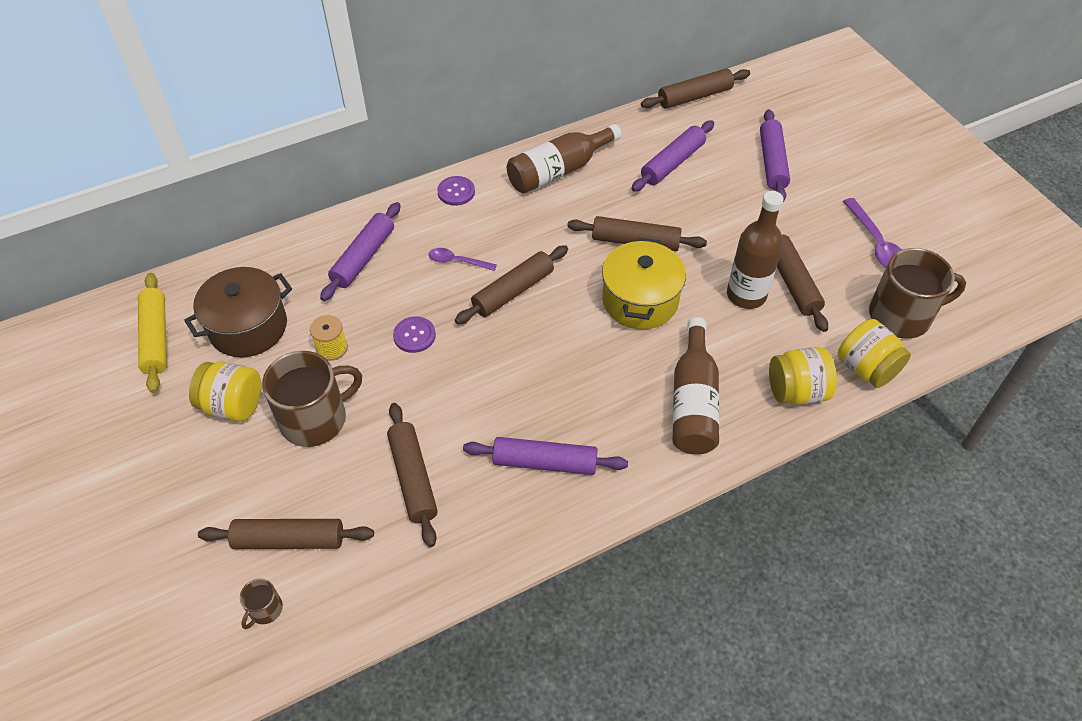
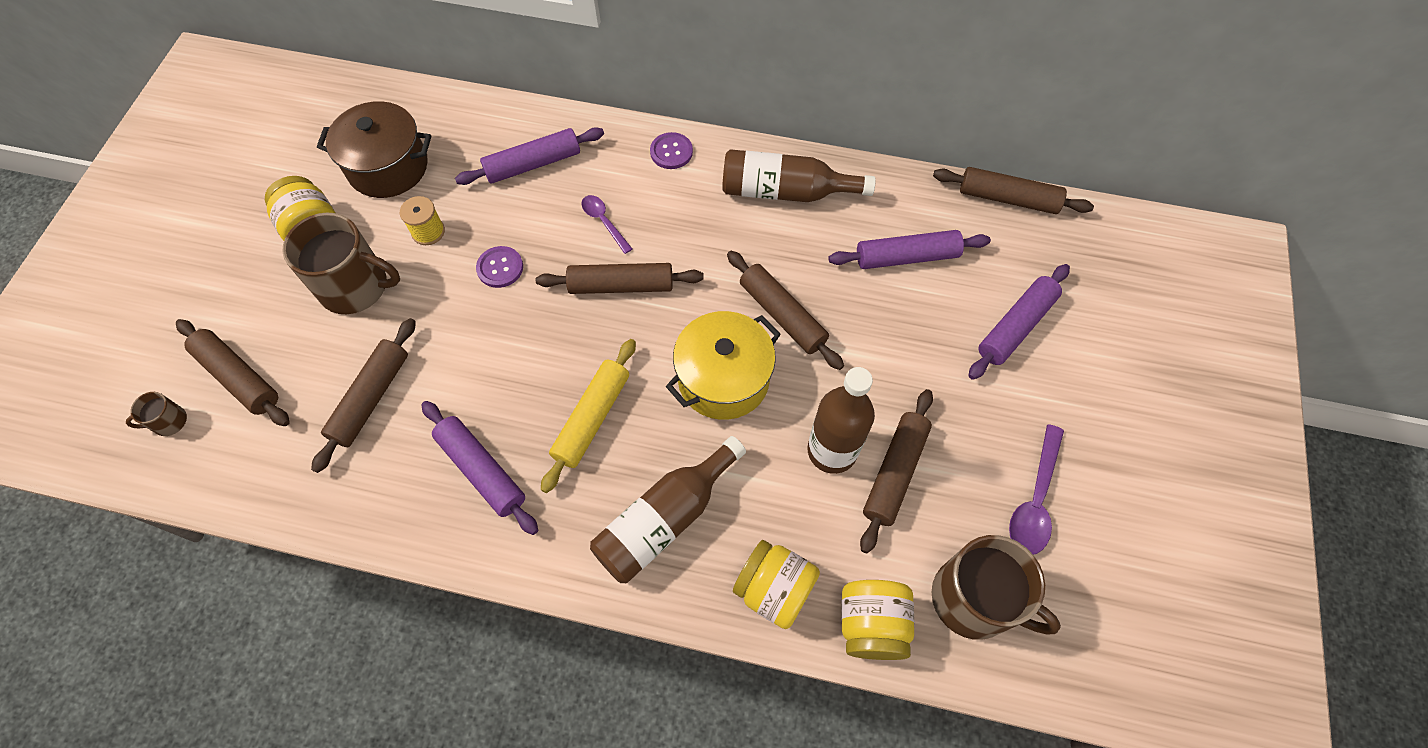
camera: 40 degrees right, 10 degrees up
(156, 338) = (319, 129): yellow rolling pin -> yellow rolling pin (592, 418)

